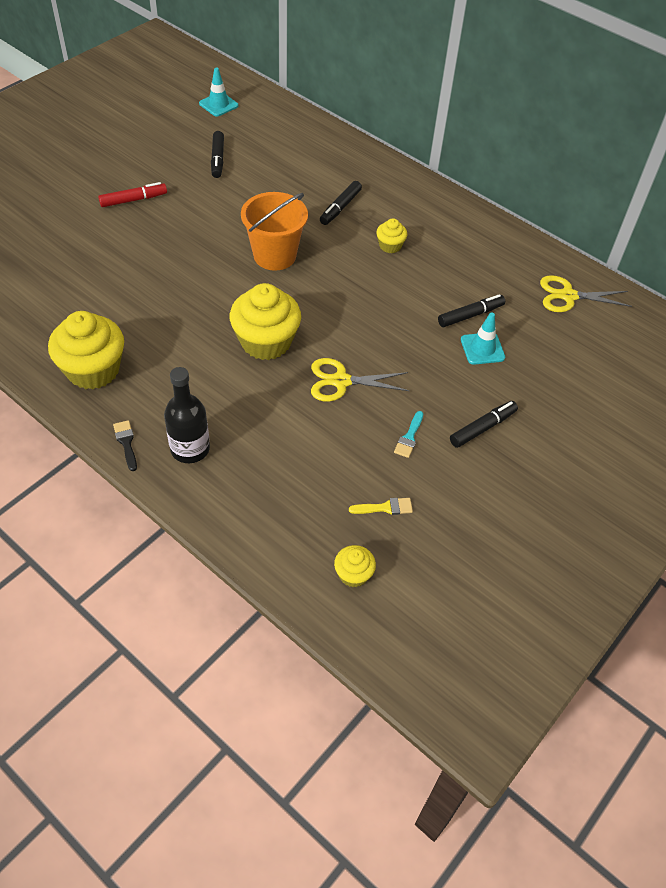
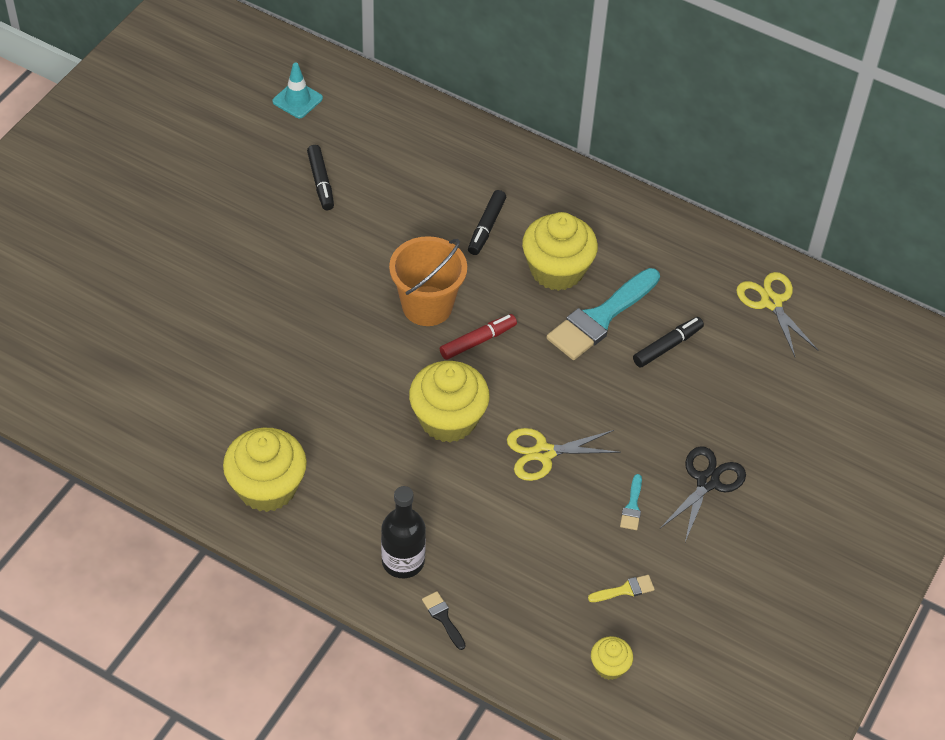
camera: 10 degrees left, 0 degrees up
(126, 443) = (332, 566): black brush -> black brush (443, 618)
(133, 200) = (238, 257): red marker -> red marker (478, 341)
(390, 246) = (557, 270): yellow cupcake -> yellow cupcake, size x2.04
(417, 286) = (600, 318): none -> turquoise brush
(482, 348) = (689, 386): turquoise traffic cone -> none
(482, 428) = (707, 482): black marker -> black scissors
(568, 296) = (771, 302): yellow scissors -> yellow scissors turned 75 degrees clockwise

